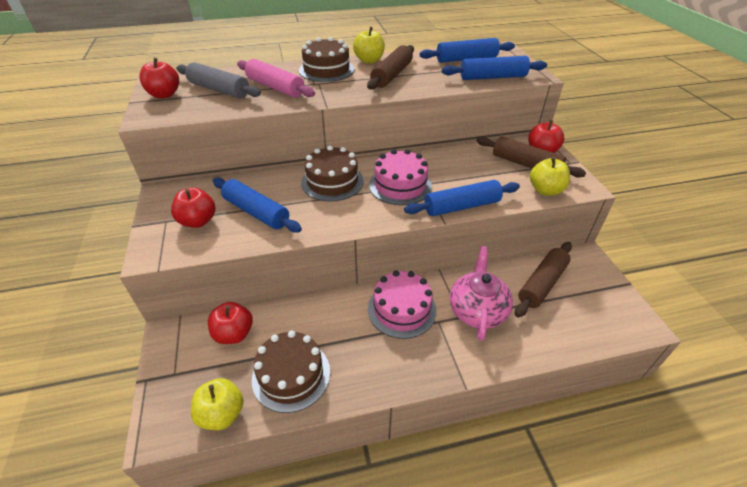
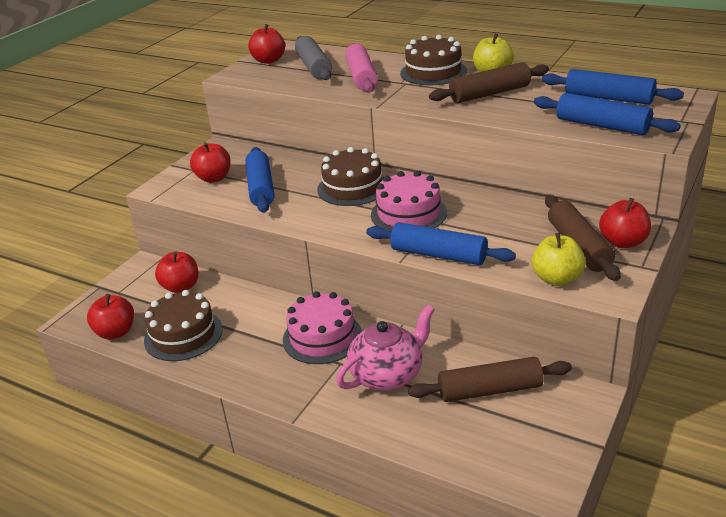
camera: 45 degrees right, 10 degrees down
(222, 414) = (116, 332): yellow apple -> red apple

